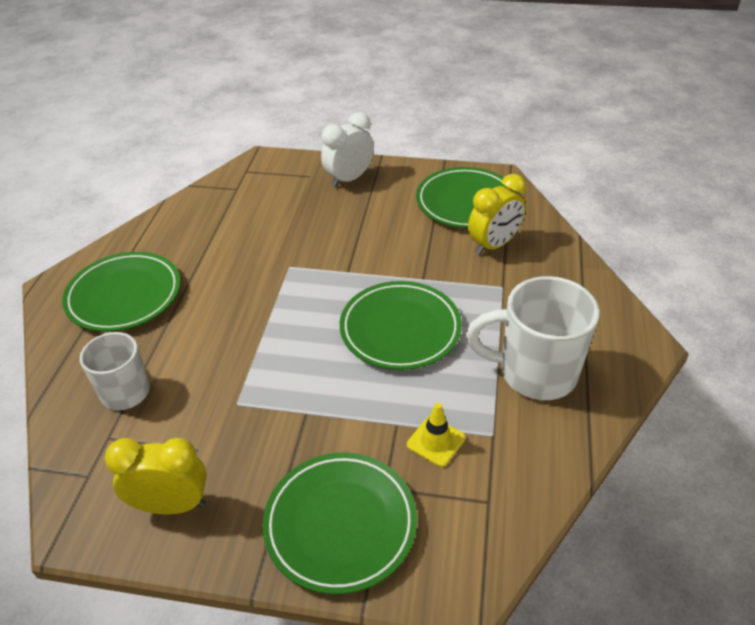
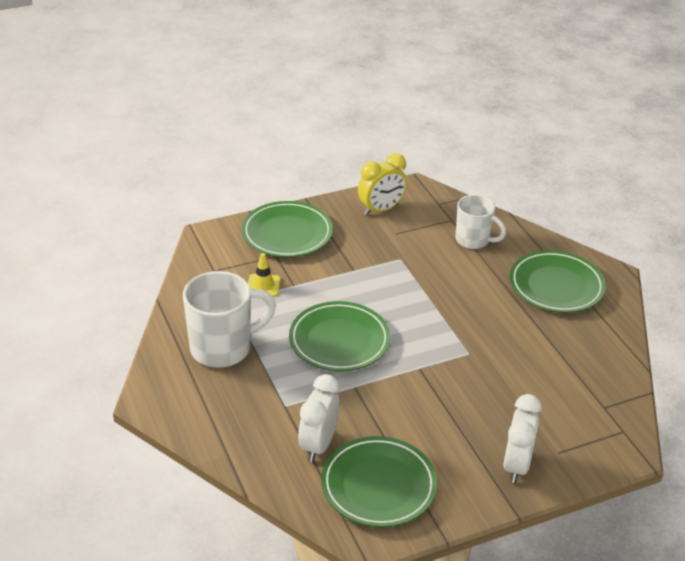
camera: 145 degrees right, 5 degrees down
(494, 245) = (318, 445): yellow clock -> white clock

